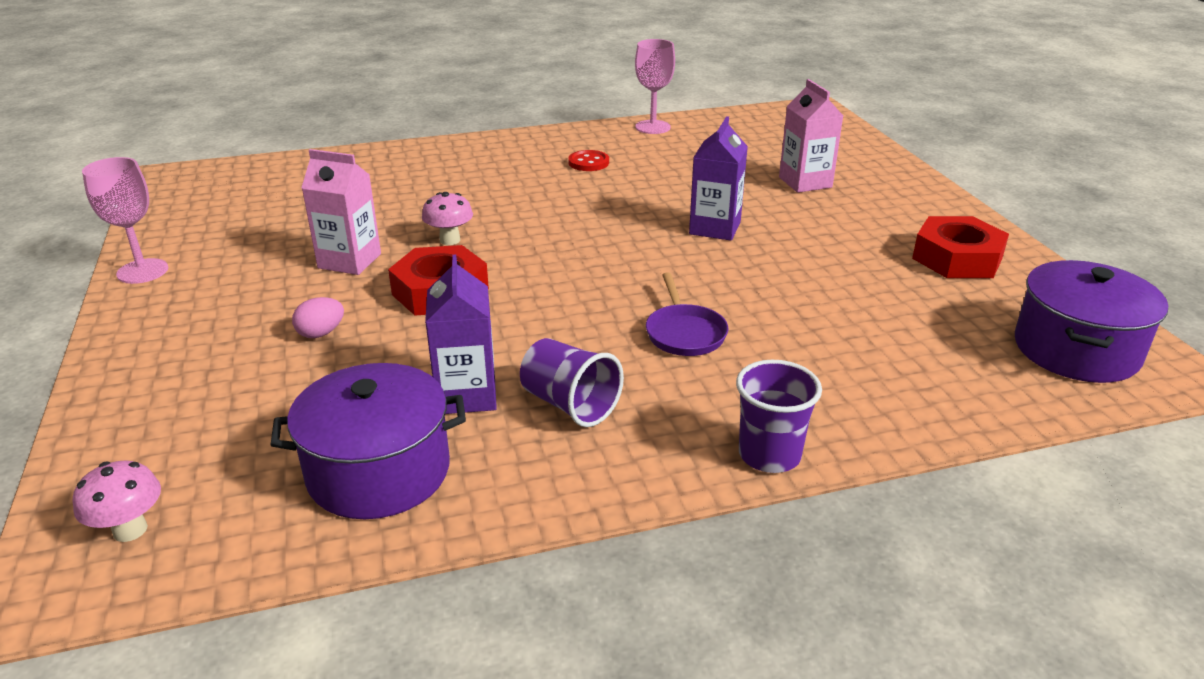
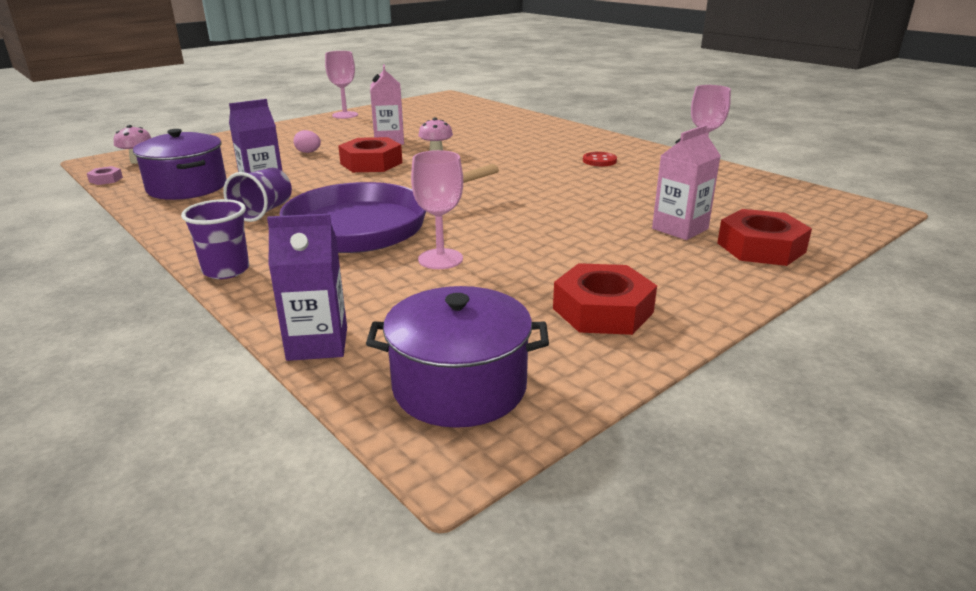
camera: 65 degrees right, 5 degrees down
(217, 578) = (106, 179): none -> pink nut
(684, 333) = (368, 225): purple pan -> purple pan, size x2.30
(715, 228) = (540, 211): purple carton -> purple carton (317, 344)
(811, 307) = (440, 259): none -> pink goblet
(863, 167) = (761, 247): none -> red nut

